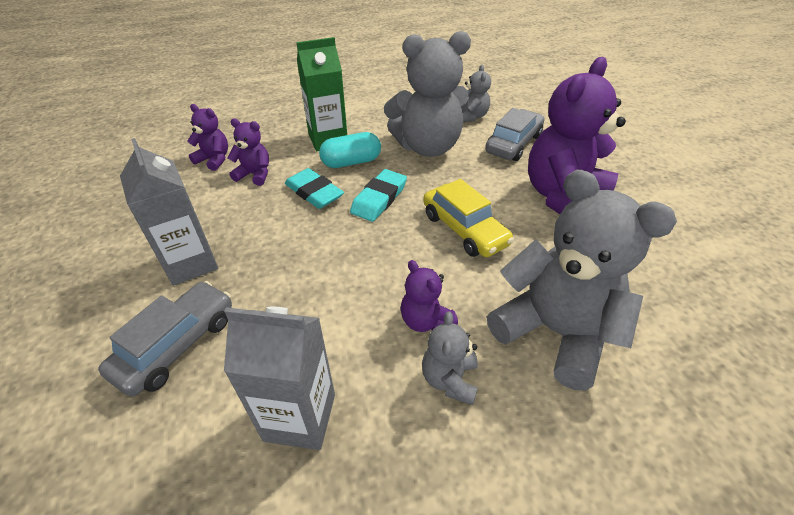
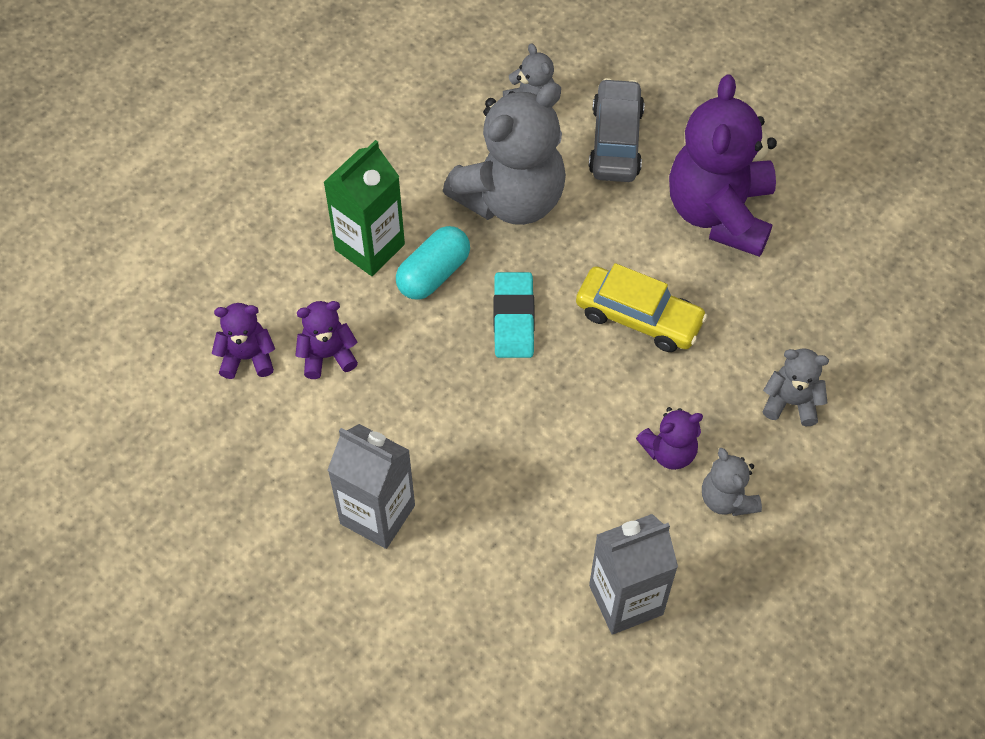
camera: 30 degrees left, 15 degrees up
(177, 345) = (456, 602): grey car -> none
(314, 192) = (428, 347): turquoise eraser -> none
(425, 320) = (669, 452): purple teddy bear -> purple teddy bear turned 45 degrees counterclockwise
(554, 332) = (791, 402): grey teddy bear -> grey teddy bear, size x0.47

